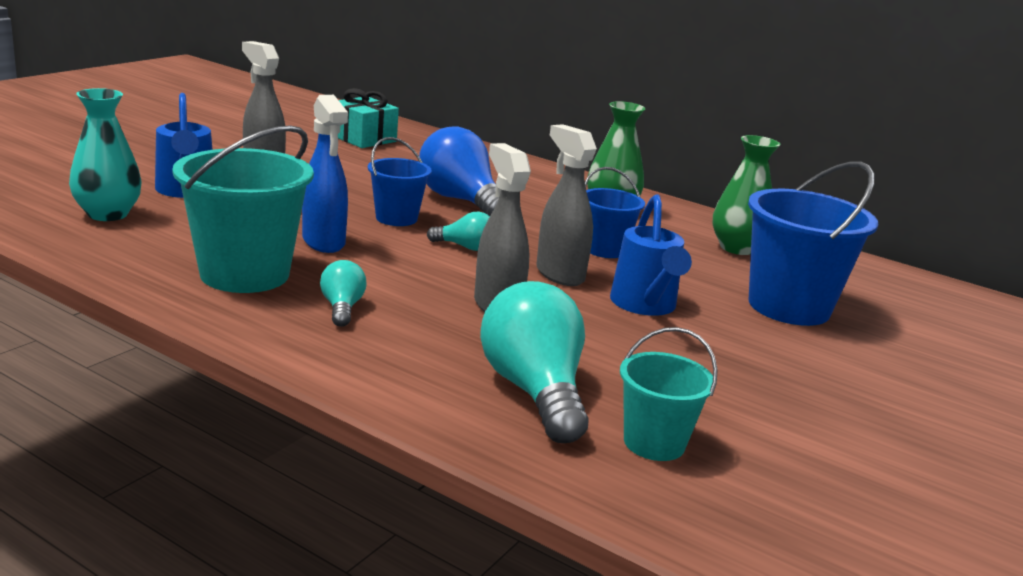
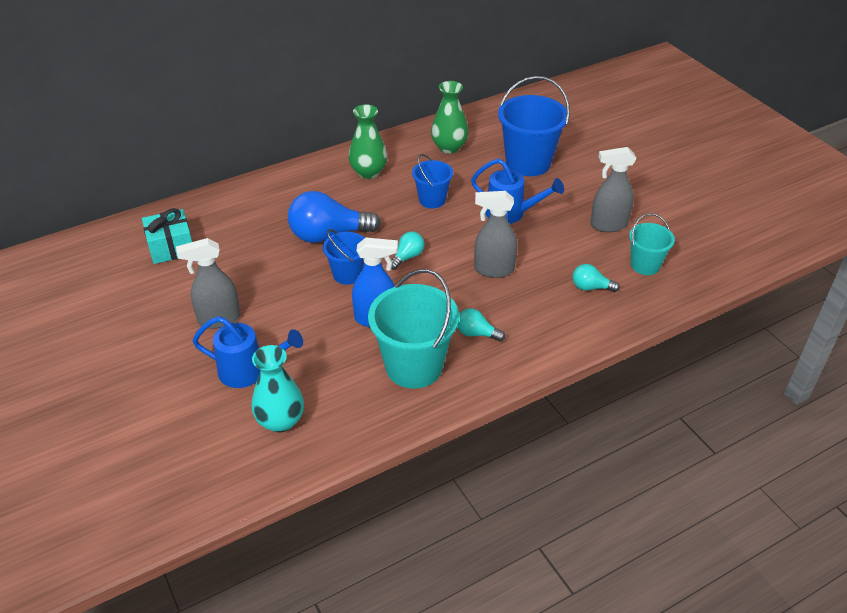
camera: 60 degrees left, 20 degrees up
(534, 391) = (591, 287): turquoise light bulb -> turquoise light bulb, size x0.49
(559, 274) = (460, 231): grey spray bottle -> grey spray bottle (608, 225)

